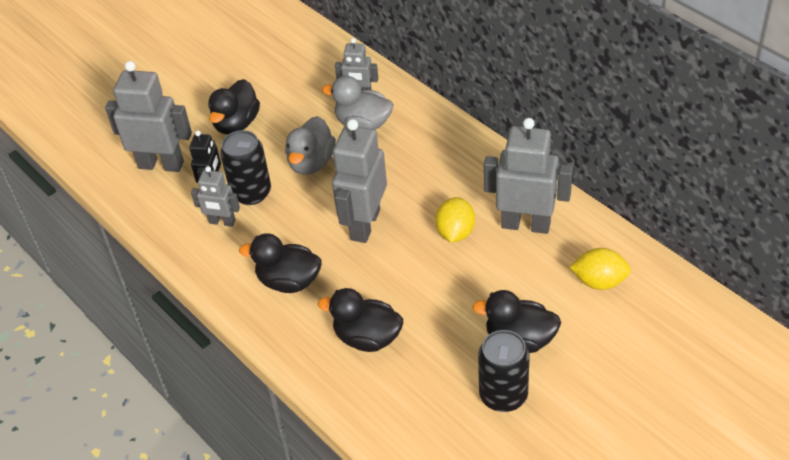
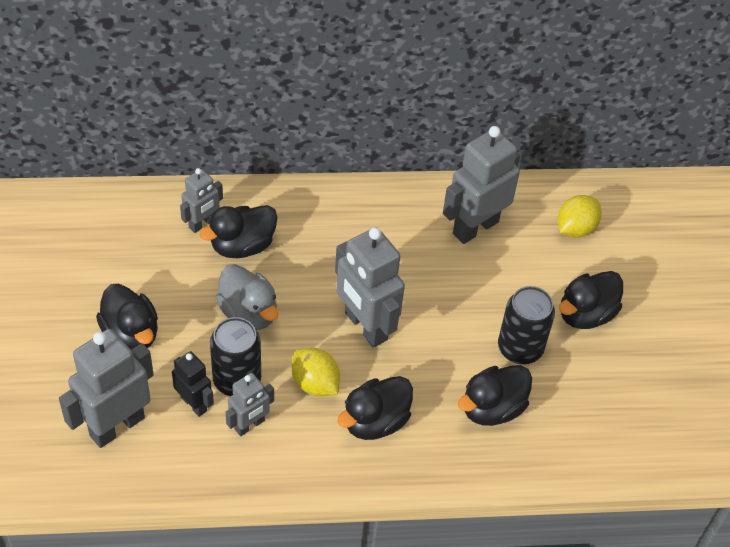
camera: 60 degrees left, 5 degrees up
(363, 123) = (242, 246): grey duck -> black duck
(455, 232) = (437, 275): yellow lemon -> yellow lemon (315, 383)
(503, 395) = (629, 362): black can -> black can (520, 348)

